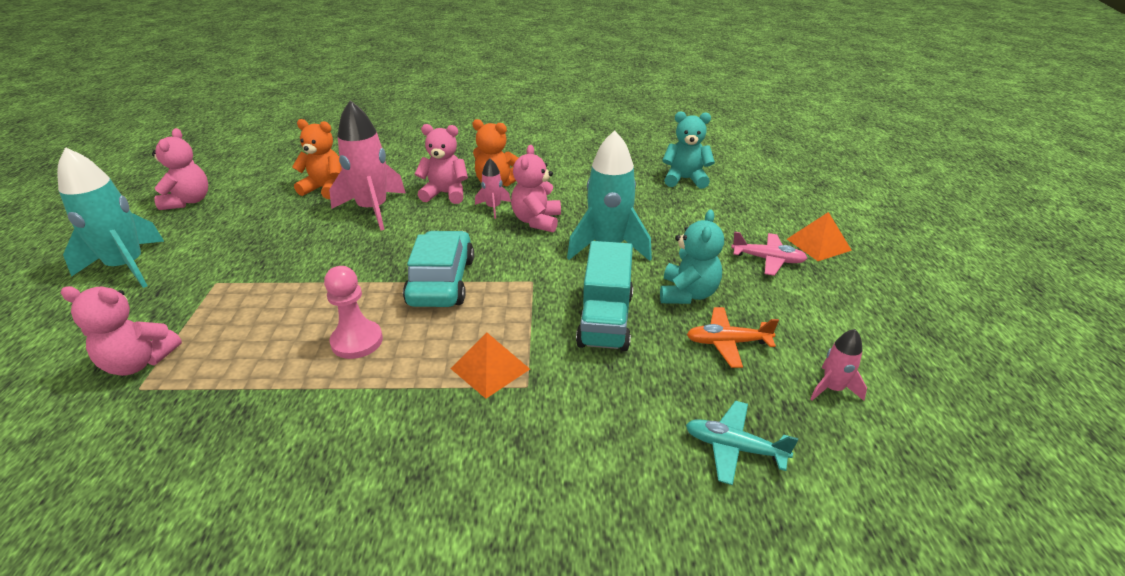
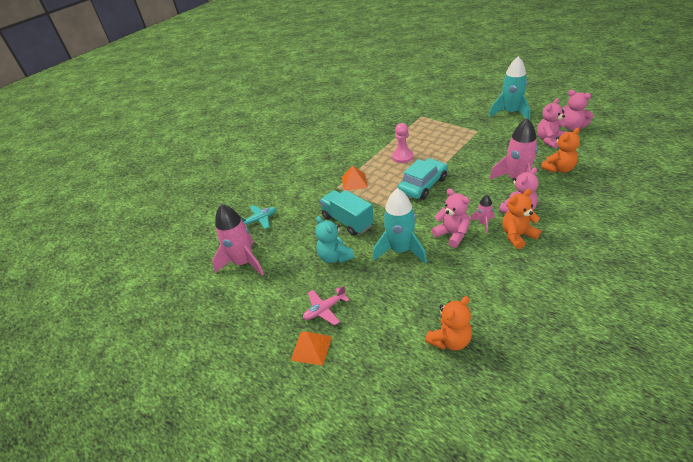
camera: 135 degrees right, 5 degrees up
(139, 362) = (436, 116): pink teddy bear -> pink teddy bear (549, 140)
(441, 281) = (423, 185): turquoise car -> turquoise car turned 90 degrees counterclockwise
(685, 179) = (450, 340): turquoise teddy bear -> orange teddy bear
(727, 342) = (295, 249): orange plane -> none
(832, 388) = (243, 263): pink rocket -> pink rocket, size x2.05

